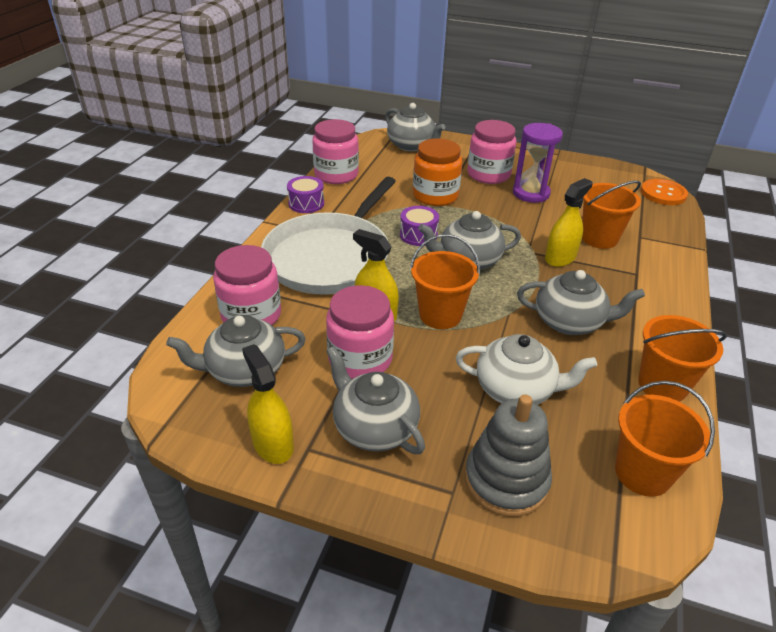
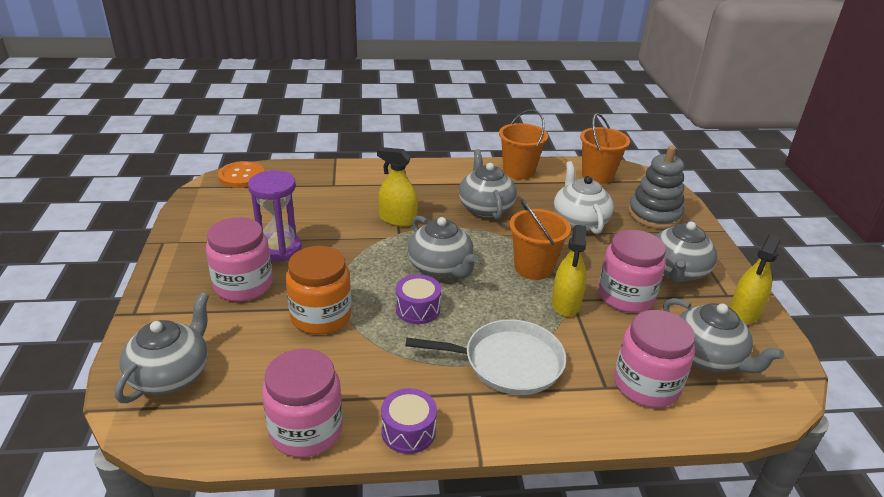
camera: 115 degrees left, 5 degrees down
(330, 257) = (507, 362): white pan -> white pan, size x0.65
(599, 238) = (350, 203): orange bucket -> none

